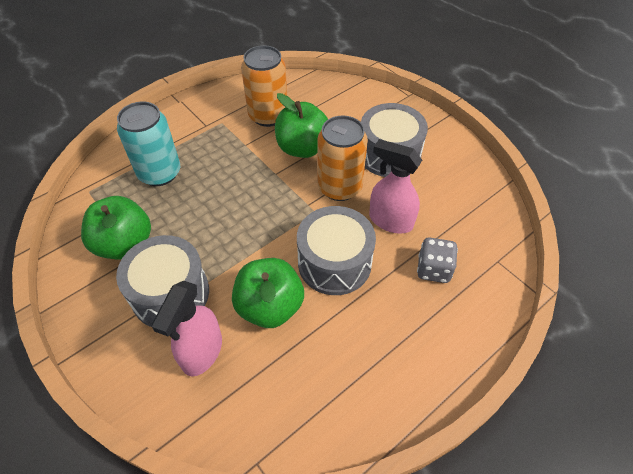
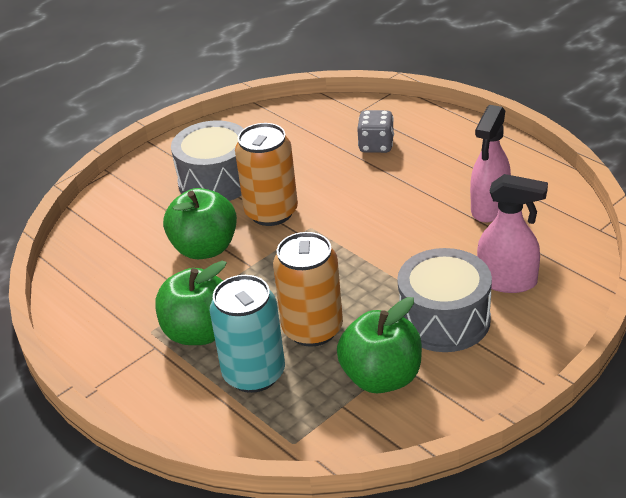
camera: 90 degrees left, 15 degrees down
(268, 115) = (139, 287): orange can -> orange can (312, 329)
(270, 306) = (443, 243): green apple -> green apple (199, 332)
(334, 263) = (379, 206): grey drum -> none
(390, 221) = (318, 174): pink spray bottle -> pink spray bottle (489, 208)

